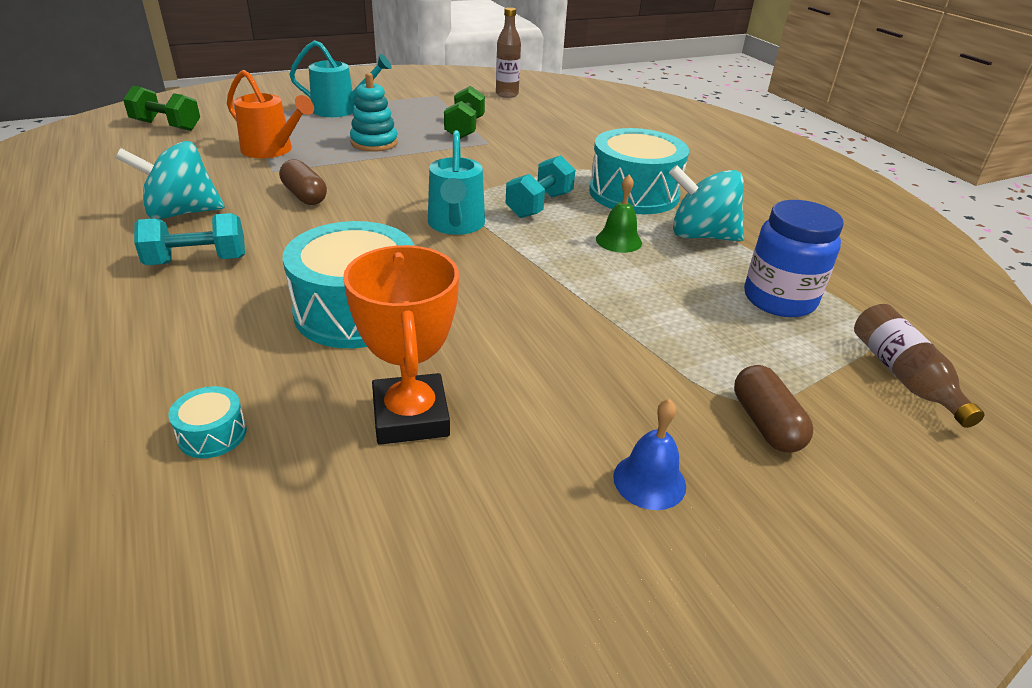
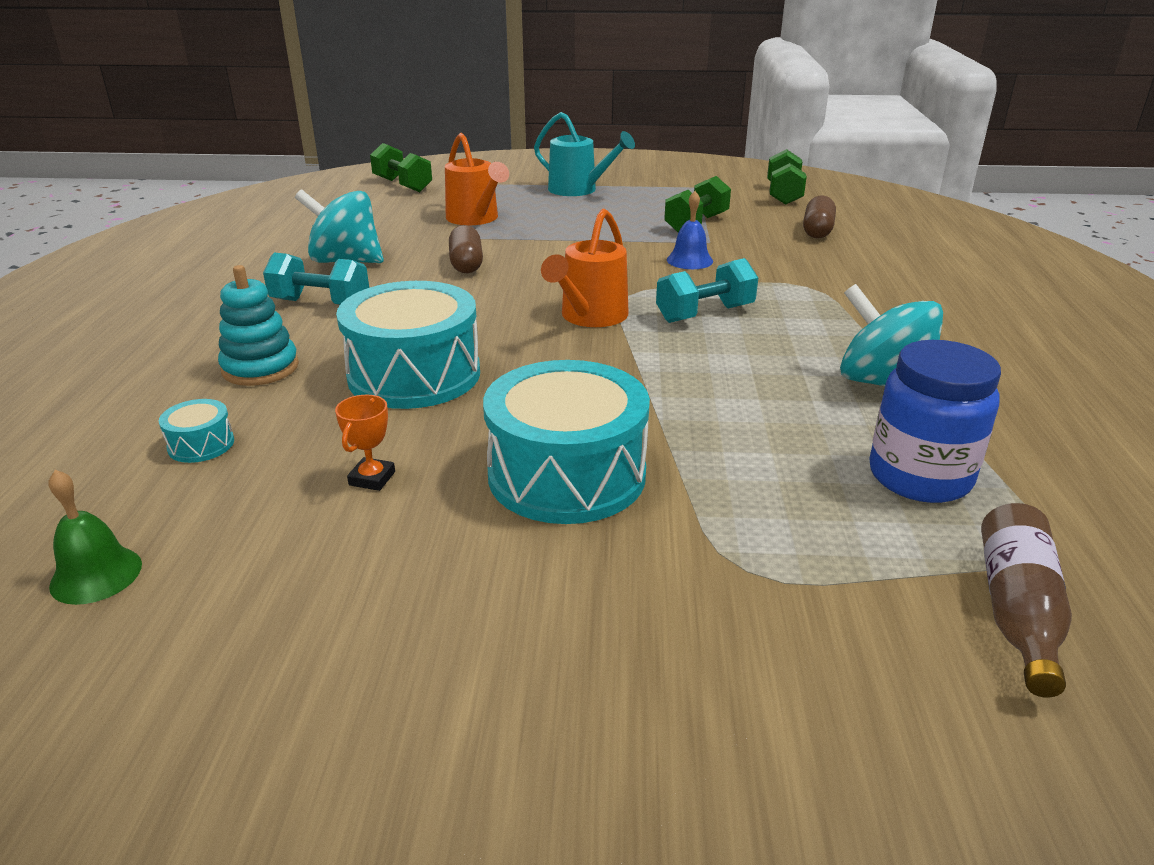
camera: 30 degrees right, 5 degrees down
(374, 143) = (582, 225): turquoise stacking toy -> turquoise stacking toy (260, 368)
(411, 416) = (372, 478): orange trophy -> orange trophy, size x0.46
(456, 225) = (590, 317): turquoise watering can -> orange watering can
(507, 94) = (783, 195): brown bottle -> green dumbbell
(618, 241) = (765, 367): green bell -> green bell (96, 575)
(633, 193) = (839, 321): turquoise drum -> turquoise drum (566, 474)
(649, 481) = (547, 612): blue bell -> blue bell (689, 260)
(765, 423) = (750, 602): brown capsule -> brown capsule (817, 231)

